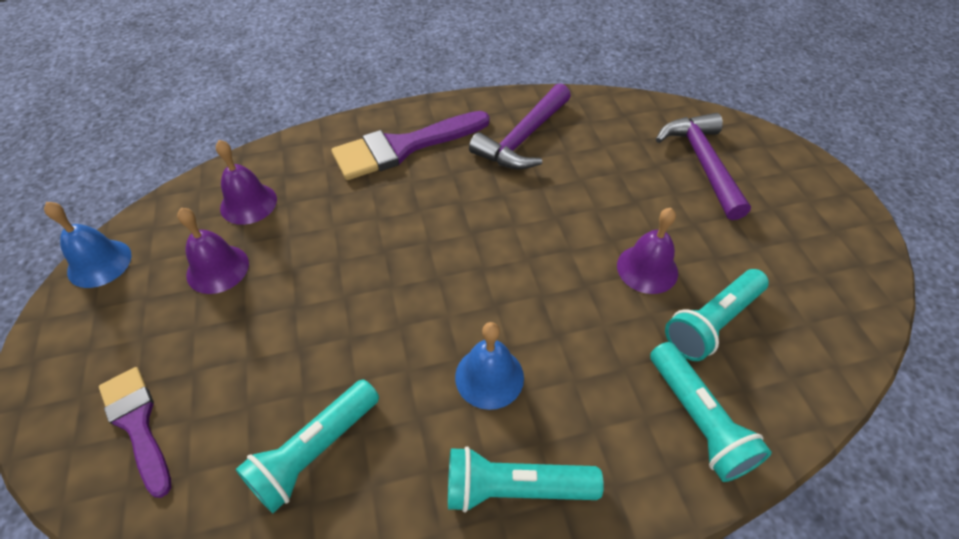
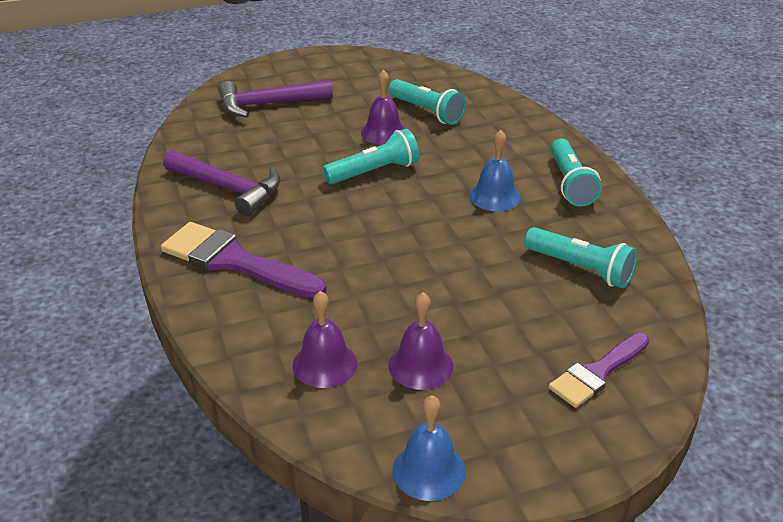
camera: 95 degrees left, 15 degrees down
(404, 147) = (235, 261): purple brush -> purple brush turned 150 degrees clockwise
(698, 420) = (500, 121): turquoise flashlight -> turquoise flashlight (374, 172)

